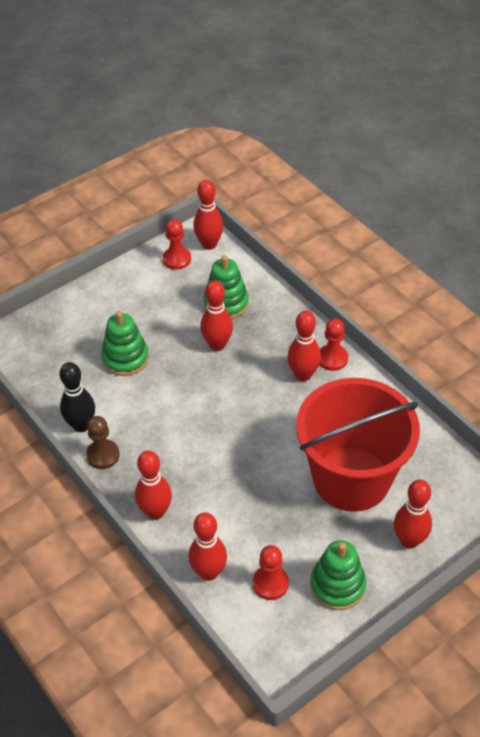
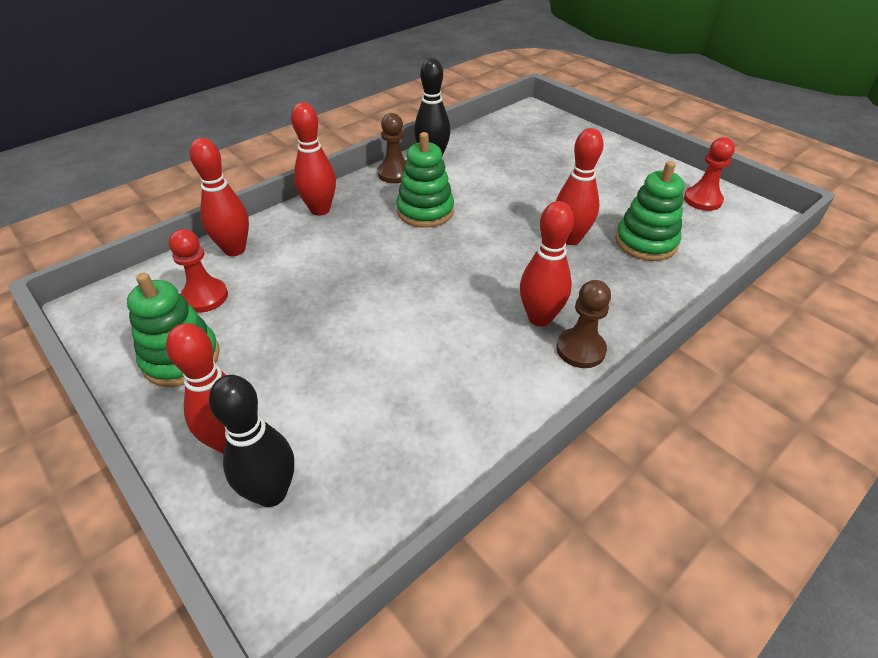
camera: 85 degrees right, 5 degrees down
(125, 358) = (528, 177): green stacking toy -> green stacking toy (425, 211)
(209, 244) = (746, 223): red bowling pin -> none
(332, 358) = (580, 349): red pawn -> brown pawn
(351, 478) = (354, 372): red bucket -> none
(442, 515) = (271, 492): none -> black bowling pin

